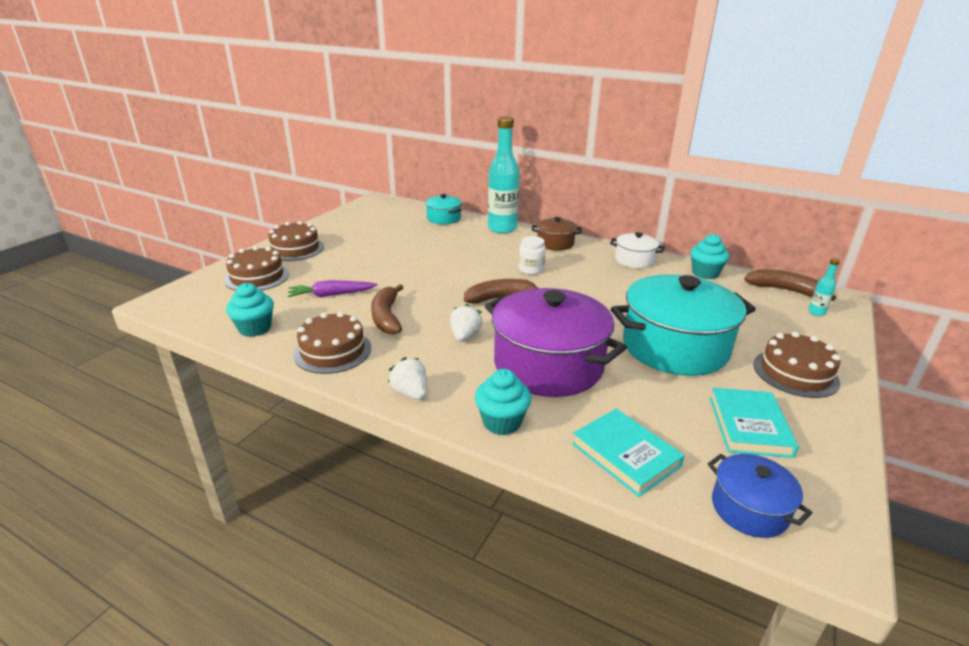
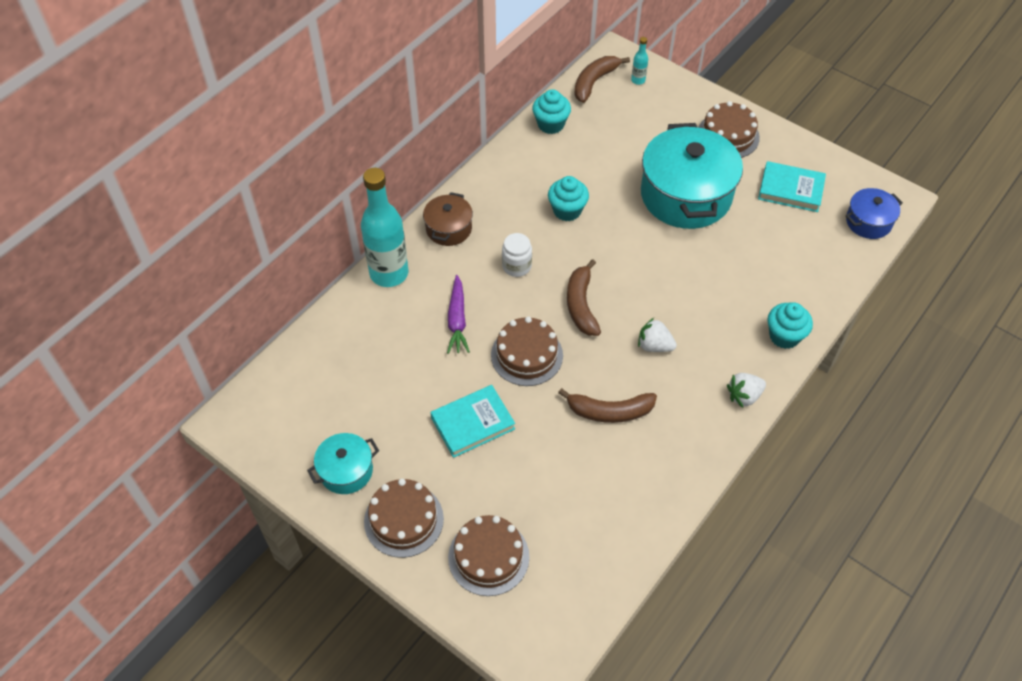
camera: 80 degrees left, 25 degrees up
(255, 328) = (621, 539): turquoise cupcake -> turquoise cupcake (567, 210)
(331, 295) = (550, 467): purple carrot -> purple carrot (457, 320)
(333, 351) = (673, 460): brown cake -> brown cake (527, 355)
(443, 218) = (334, 335): turquoise pot -> turquoise pot (346, 471)
(548, 365) = (707, 290): purple pot -> none
(625, 455) = (821, 269): turquoise book -> turquoise book (473, 423)
(634, 260) = (509, 170): white pot -> none

